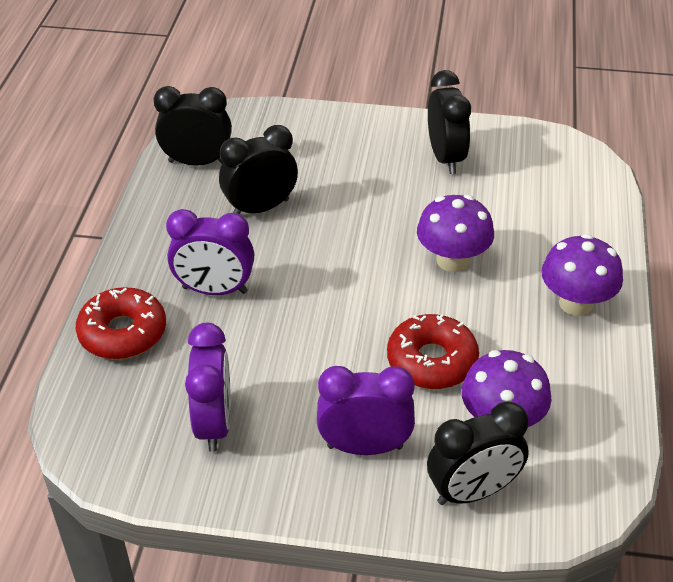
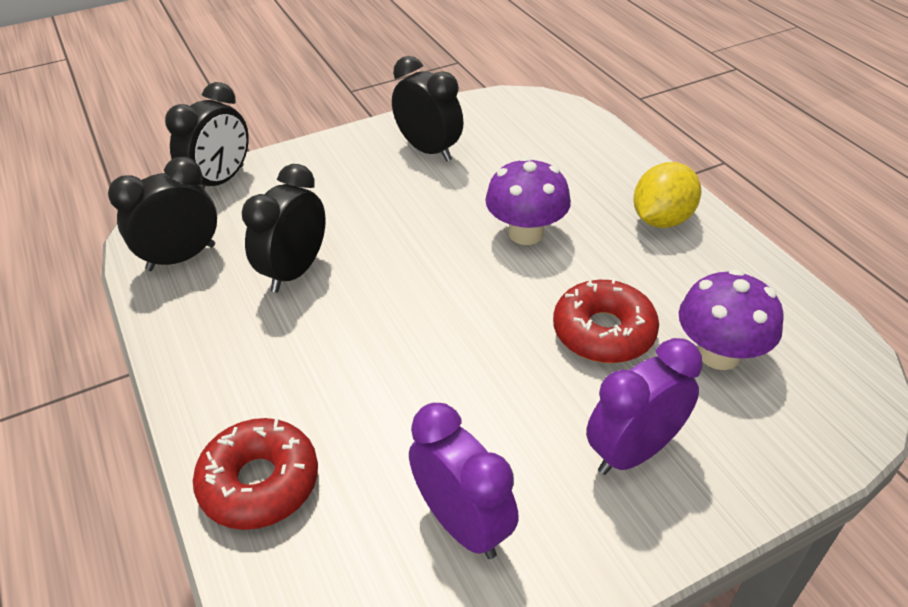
camera: 35 degrees left, 0 degrees up
(214, 290) = (324, 378): purple clock -> none
(473, 492) = (768, 434): black clock -> black clock (221, 181)
(576, 303) = (661, 219): purple mushroom -> yellow lemon

